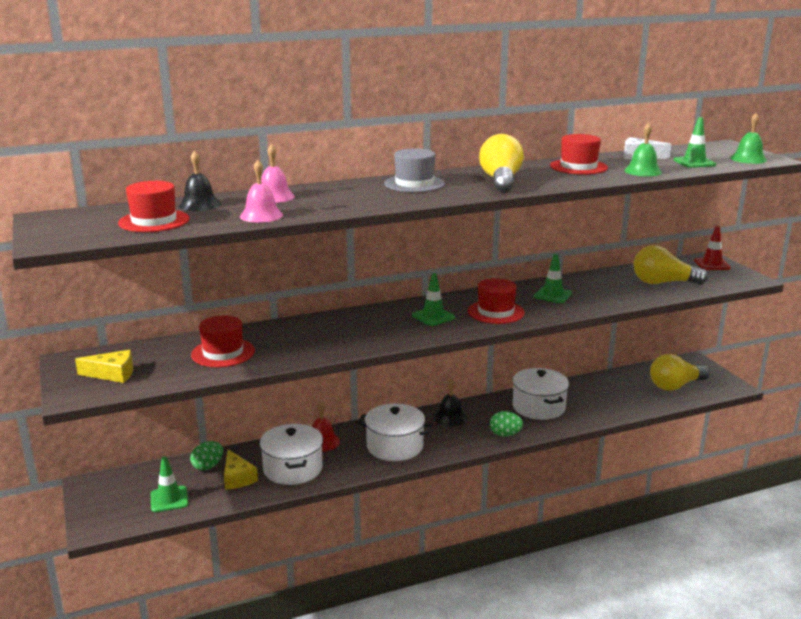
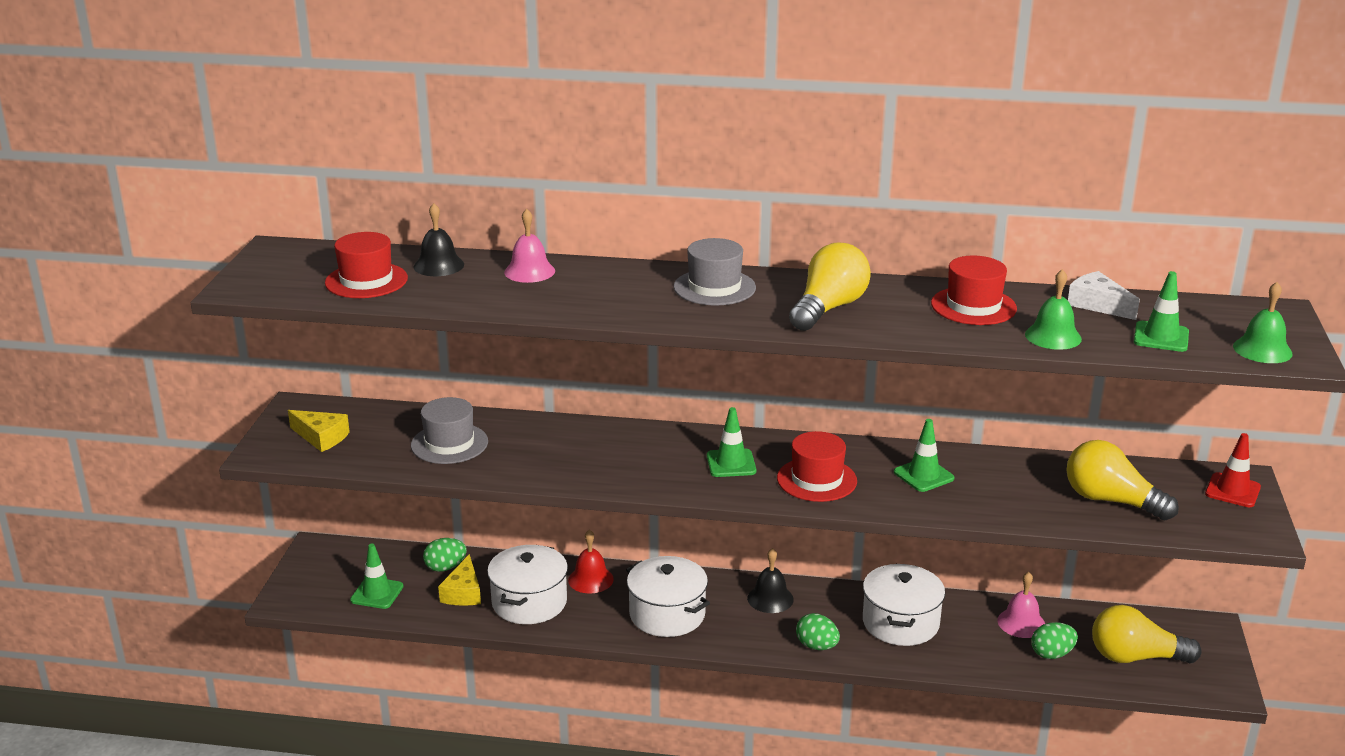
camera: 30 degrees right, 5 degrees up
(223, 353) = (449, 443): red hat -> grey hat
(261, 215) = (479, 299): pink bell -> pink bell (1021, 623)
(634, 397) = (1052, 654): none -> green egg

